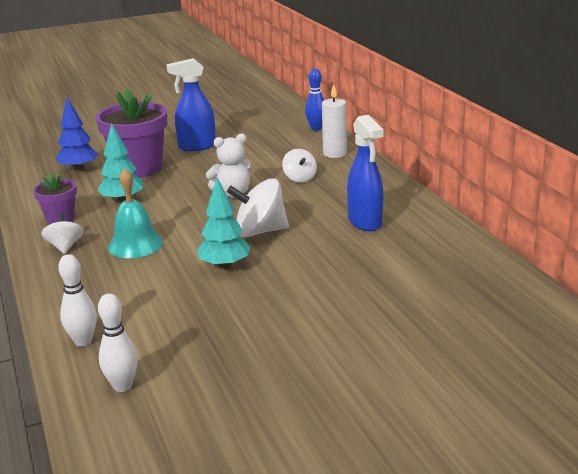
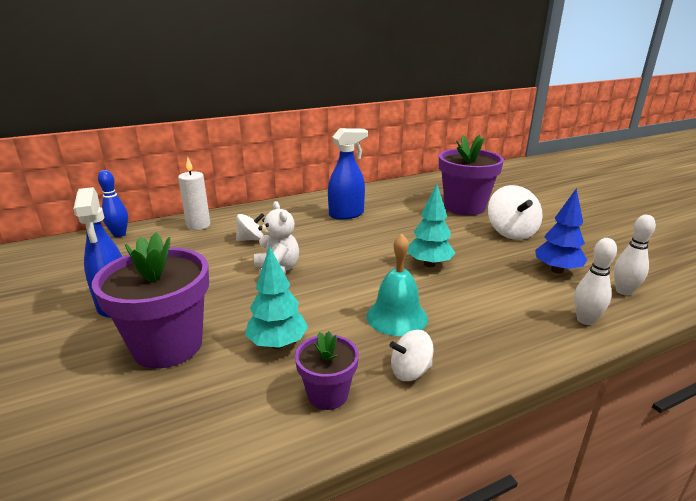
camera: 95 degrees left, 0 degrees up
(79, 169) = (131, 415): blue tree -> blue tree (557, 270)
(260, 231) = (363, 252): white spinning top -> white spinning top (511, 232)
(398, 307) = (464, 207): none -> purple flower pot

